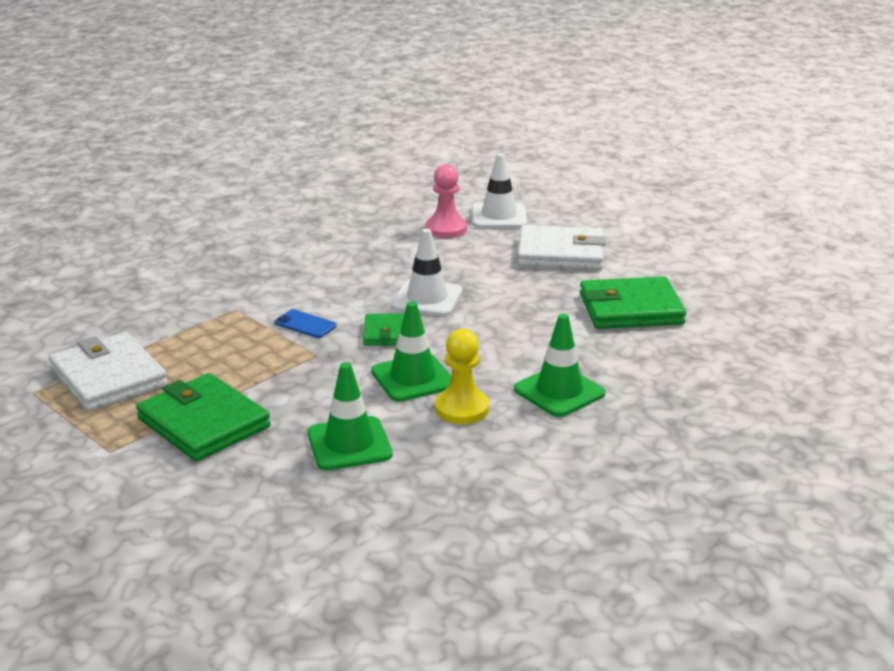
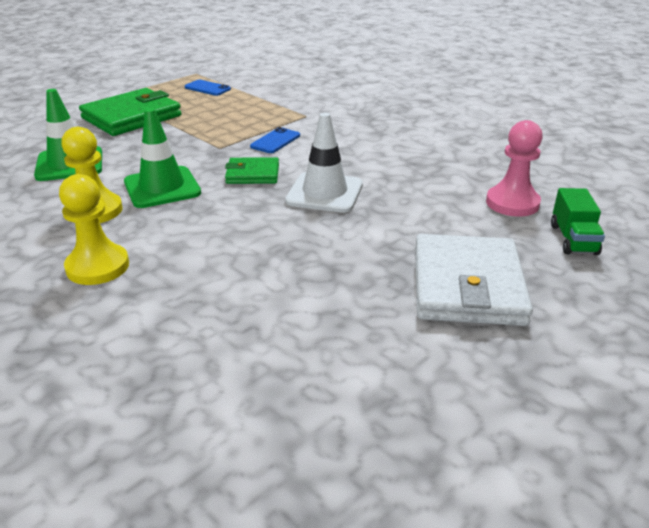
camera: 90 degrees right, 5 degrees up
(108, 377) = (207, 88): white wallet -> blue phone
(499, 216) = (573, 239): white traffic cone -> green truck
(559, 391) = (98, 266): green traffic cone -> yellow pawn
(630, 309) = (292, 339): green wallet -> none

